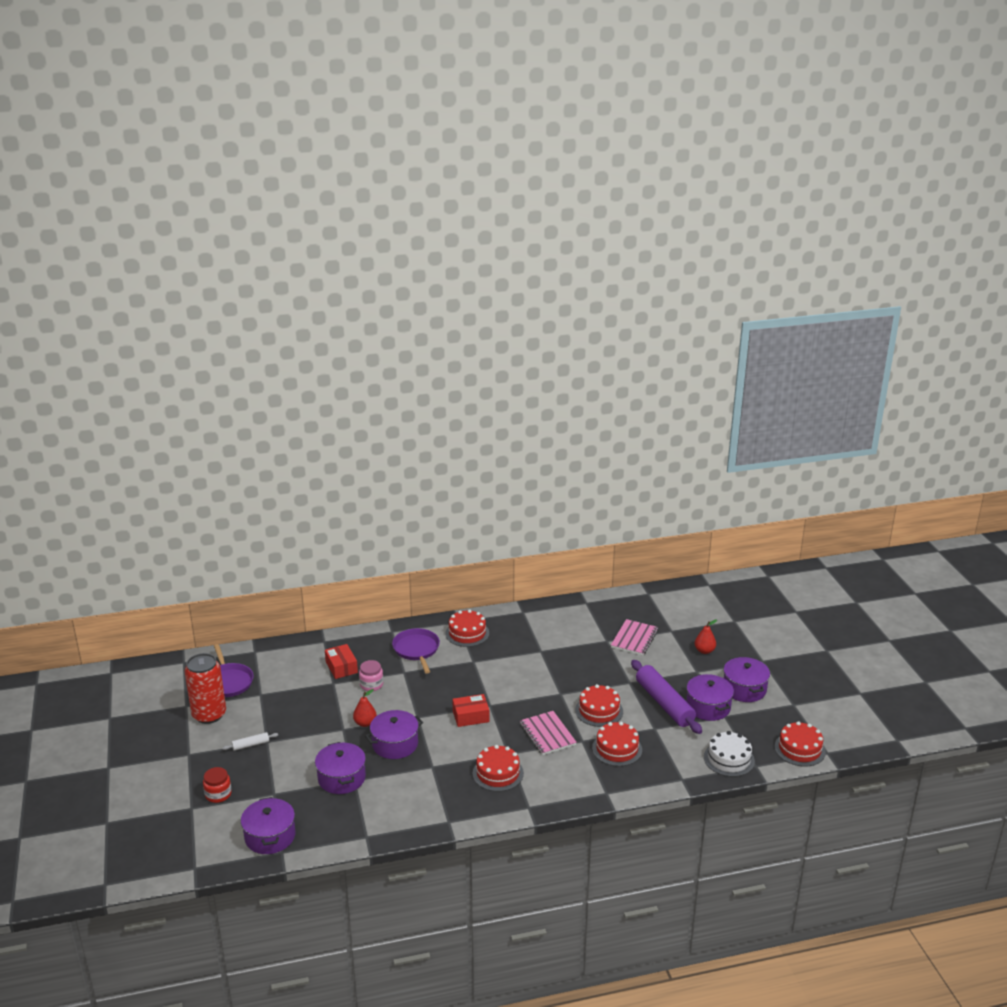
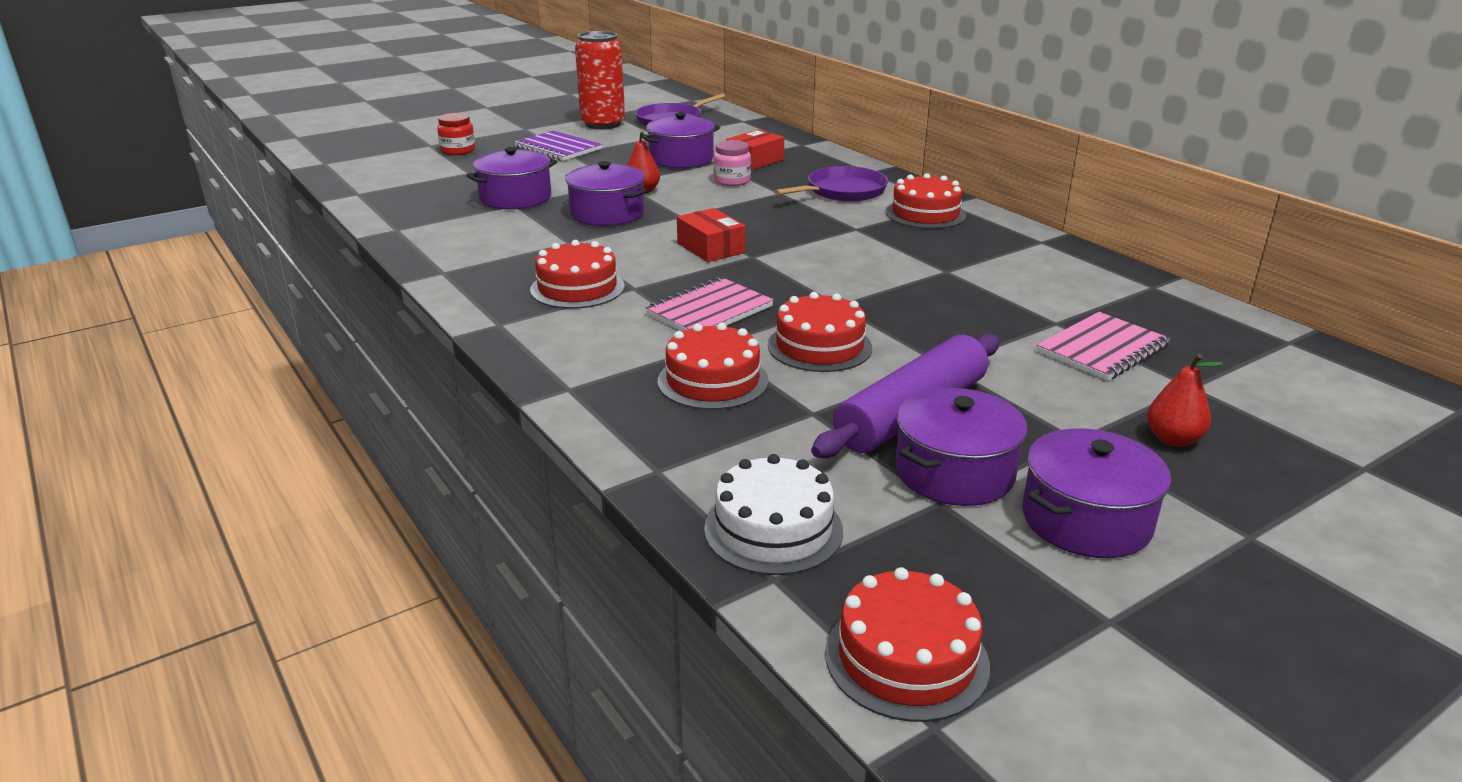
camera: 70 degrees right, 0 degrees up
(250, 745) = (558, 148): white rolling pin -> purple notebook
(270, 836) = (386, 184): purple pot -> purple pot (681, 159)
(634, 638) = (1102, 349): pink notebook -> pink notebook turned 45 degrees counterclockwise

